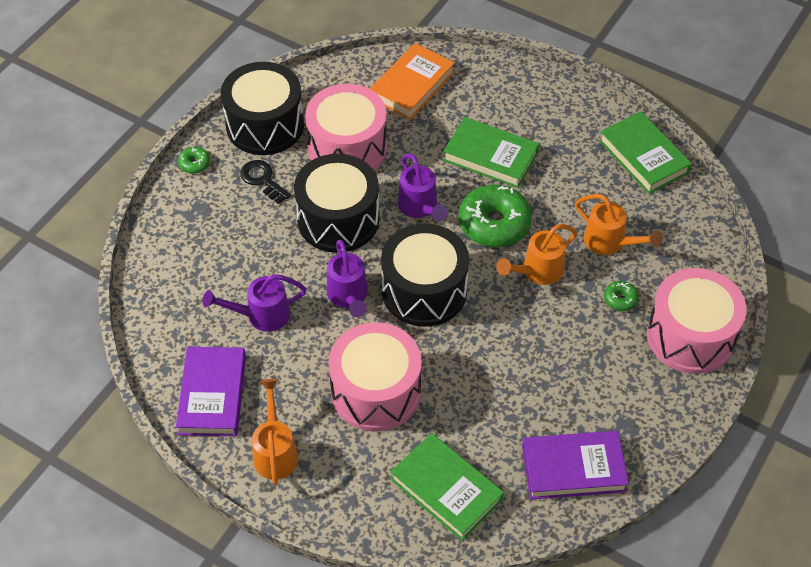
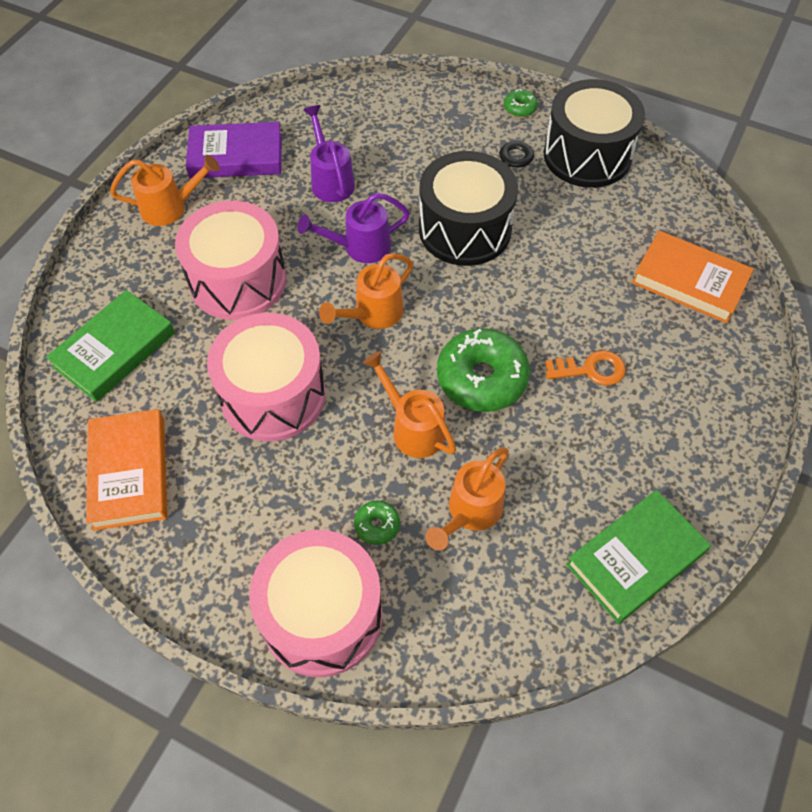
camera: 85 degrees right, 5 degrees up
(347, 148) = (571, 228): pink drum -> pink drum (273, 395)
(420, 207) = (494, 302): purple watering can -> none
(424, 291) = (373, 314): black drum -> orange watering can
(490, 156) = (591, 370): green book -> orange key
(573, 468) = (129, 472): purple book -> orange book

